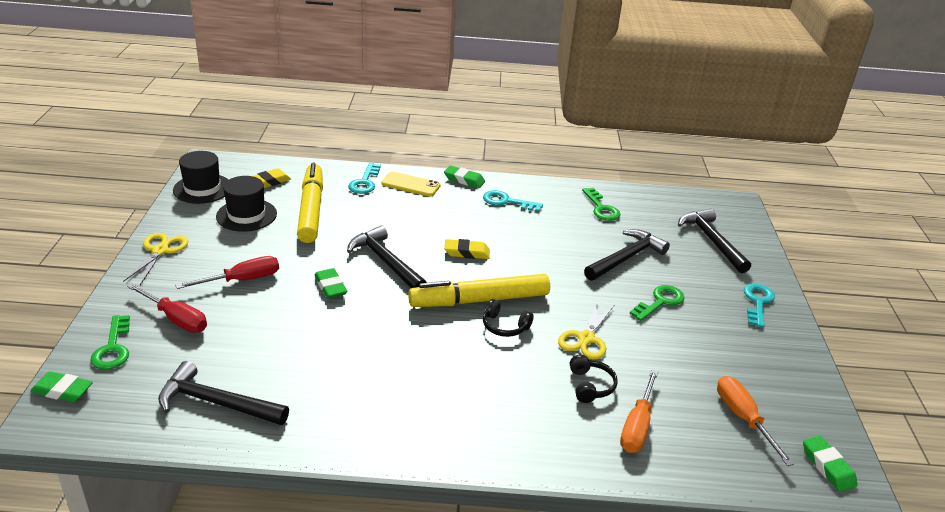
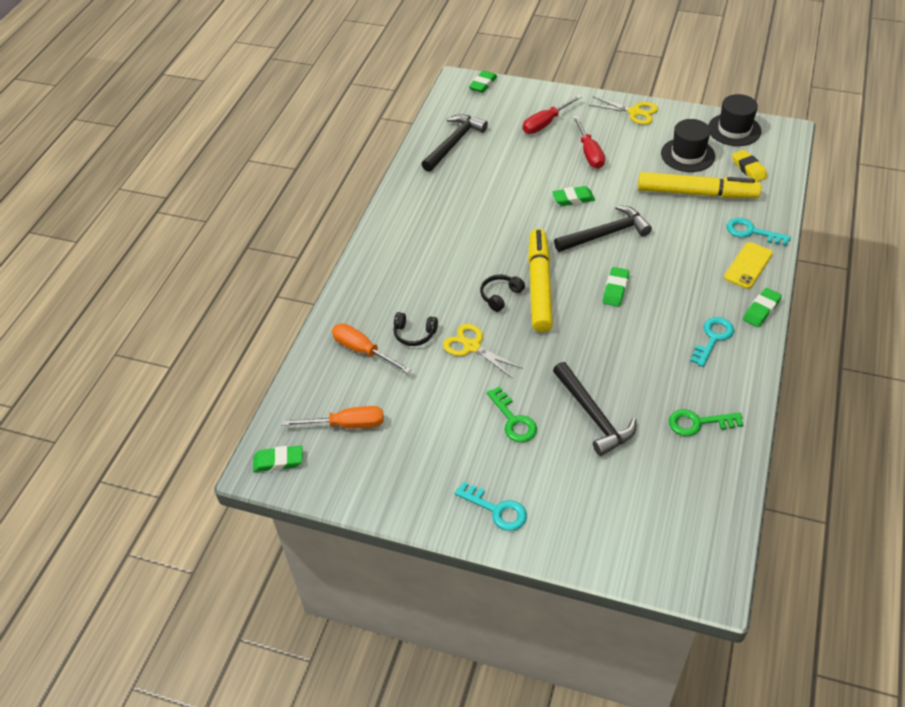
camera: 110 degrees right, 15 degrees up
(113, 348) = (519, 99): green key -> none
(466, 252) = (615, 289): yellow eraser -> green eraser
(712, 241) = (620, 514): black hammer -> none

